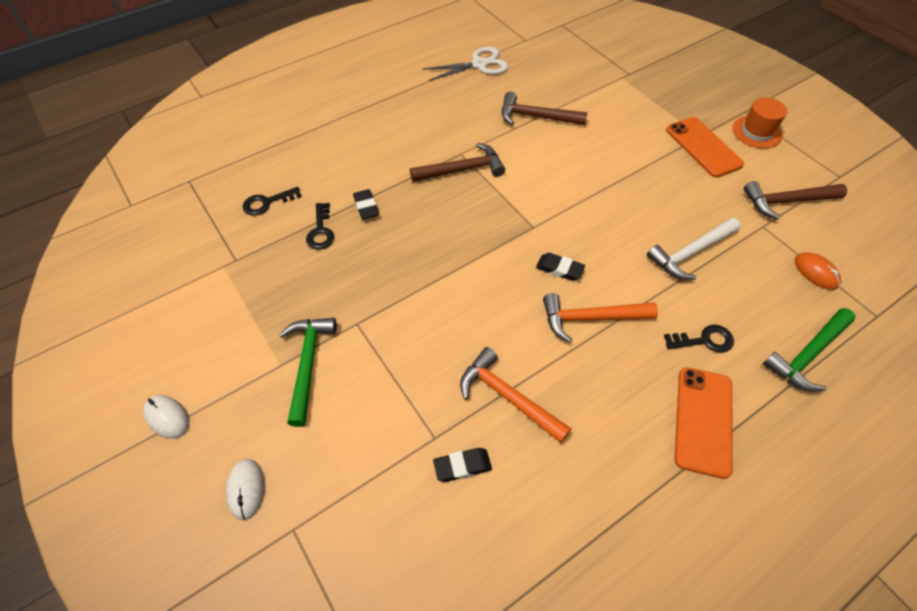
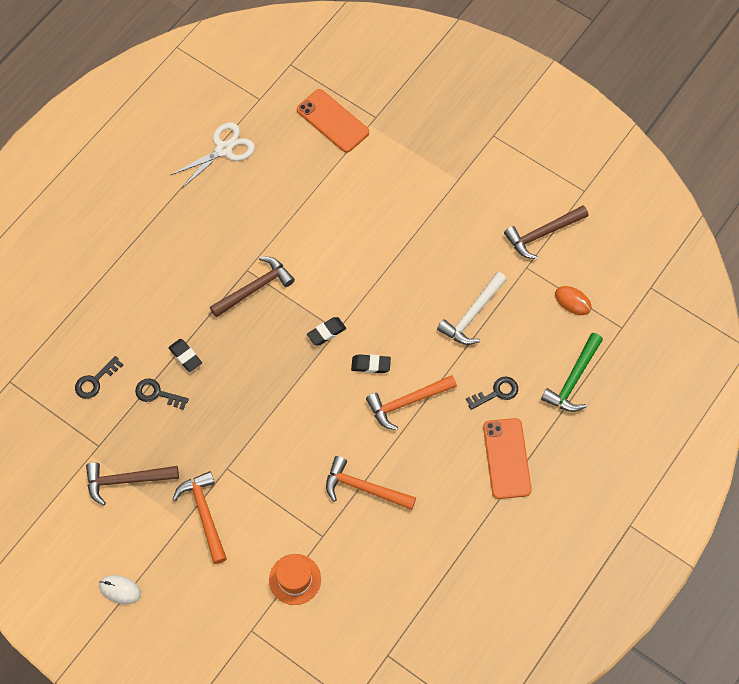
camera: 20 degrees left, 10 degrees up
(246, 489) = (205, 617): white mouse -> none
(307, 364) = (204, 514): green hammer -> orange hammer
(321, 231) = (157, 394): black key -> black key turned 135 degrees clockwise
(462, 466) = (349, 549): black eraser -> black eraser (326, 332)
(536, 117) = (302, 203): brown hammer -> brown hammer (127, 480)
(703, 147) = (462, 193): orange phone -> orange phone (332, 121)
(756, 132) = (507, 159): orange hat -> orange hat (295, 579)

